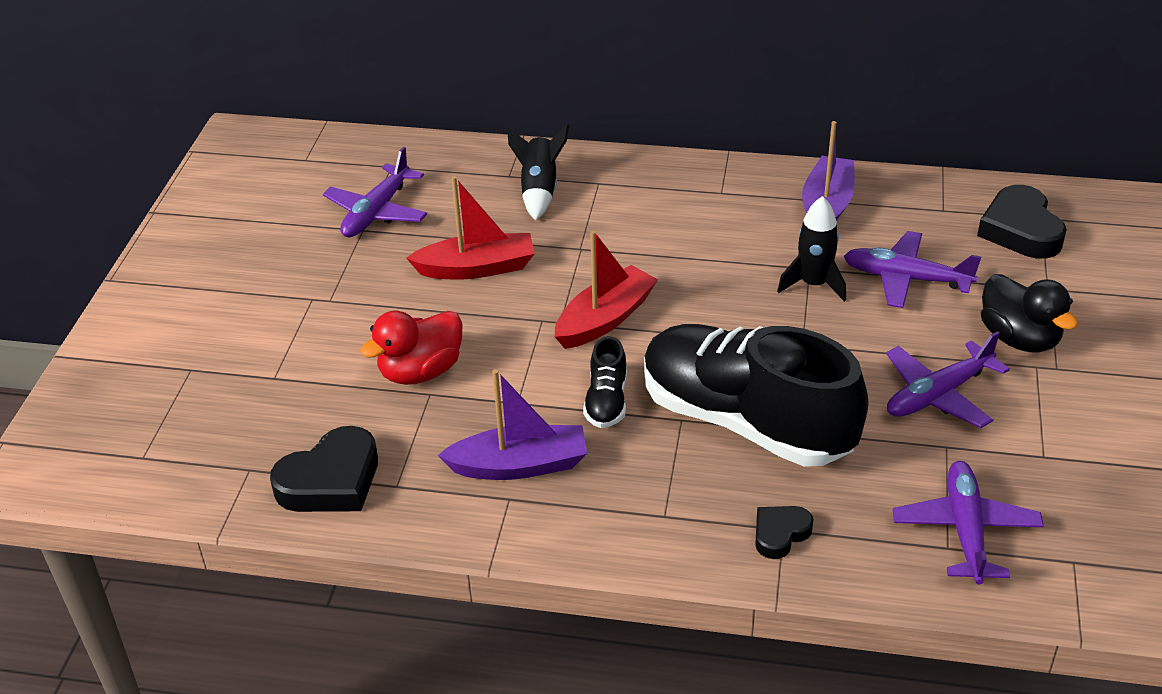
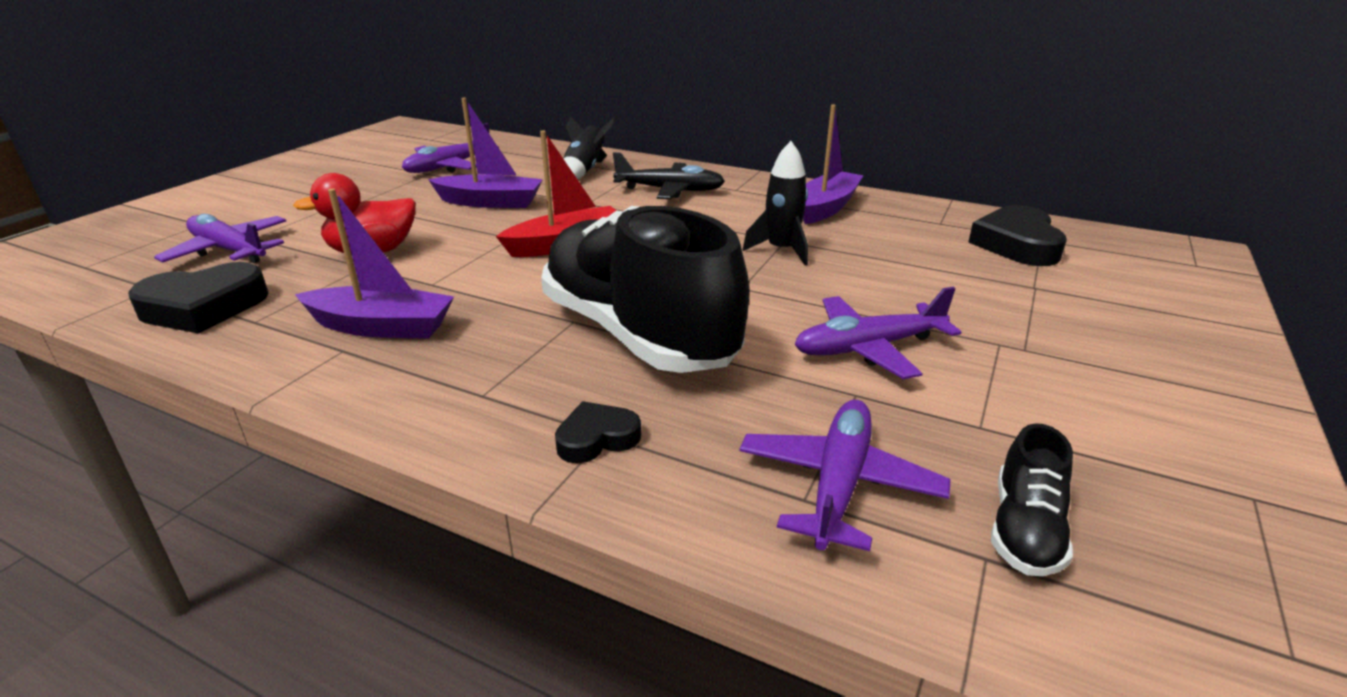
camera: 15 degrees right, 10 degrees down
(476, 268) = (490, 202): red boat -> purple boat
(606, 401) = (513, 296): black shoe -> black shoe (1024, 530)
(654, 208) = (670, 190): none -> black plane
(906, 279) = (878, 259): purple plane -> purple plane (229, 250)
(1019, 338) = (986, 318): black duck -> none

